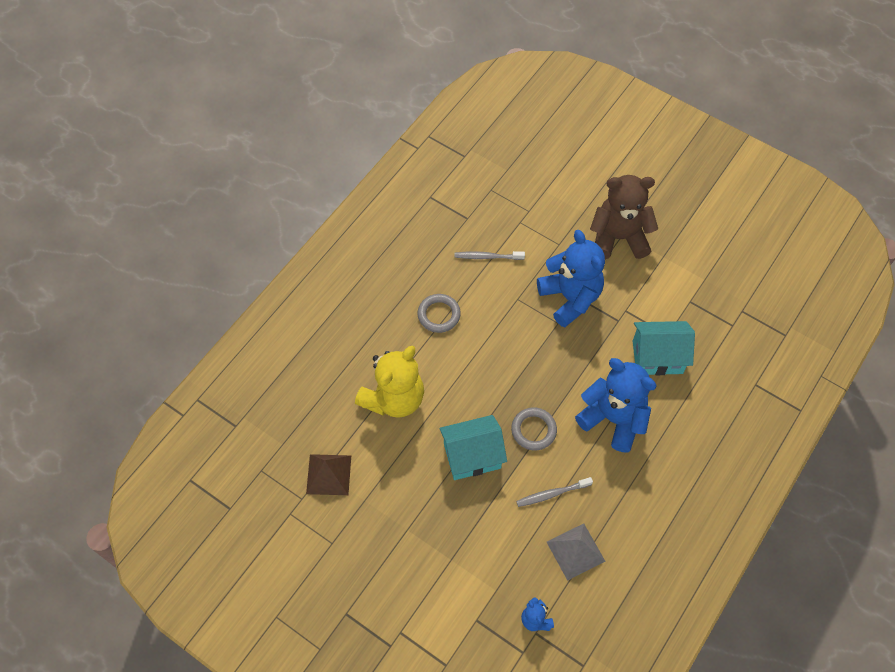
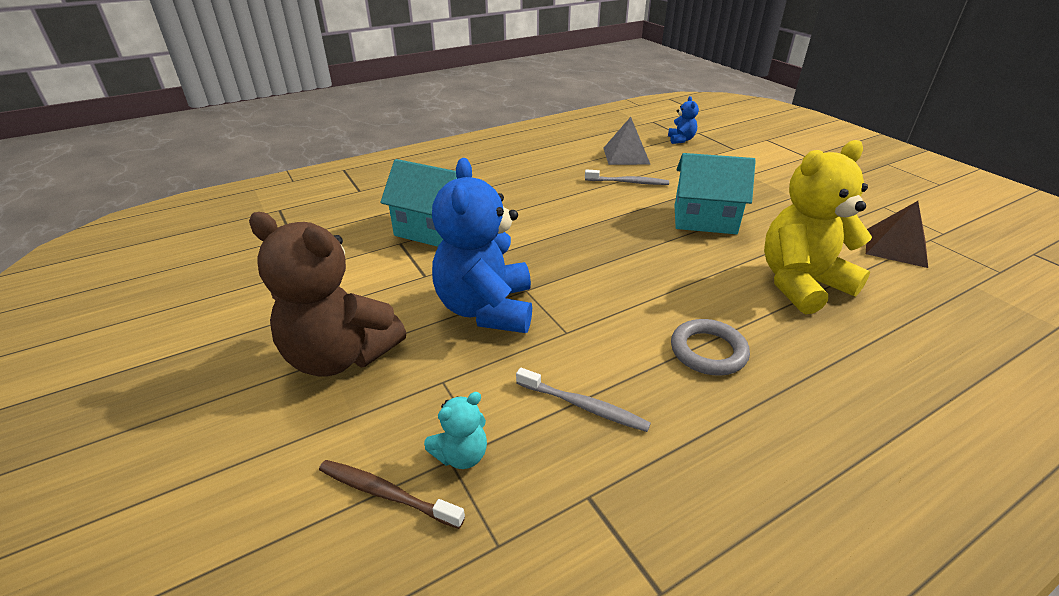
camera: 155 degrees left, 25 degrees down
(525, 214) = (461, 455): none -> turquoise teddy bear
(533, 430) = (622, 219): grey ring -> none
(543, 190) = (386, 493): none -> brown toothbrush
(613, 419) = (527, 205): blue teddy bear -> none

